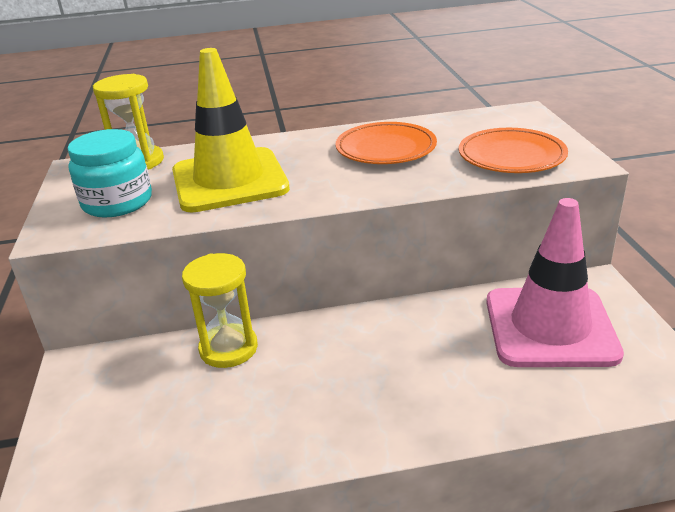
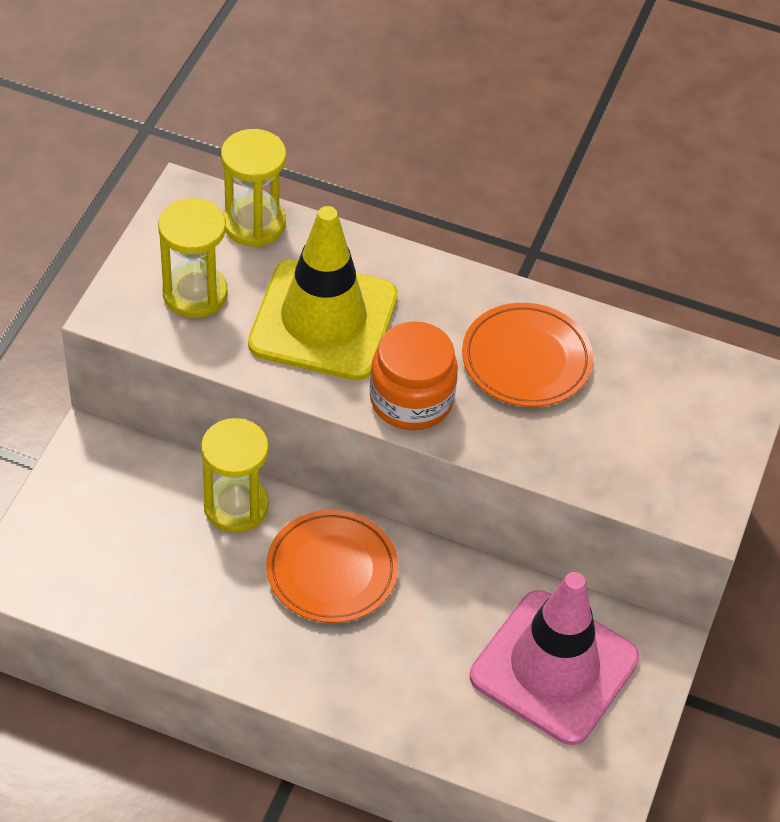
camera: 25 degrees right, 20 degrees up
(117, 202) = (195, 294): turquoise jar -> yellow hourglass
(331, 189) = (411, 399): none -> orange jar
(511, 156) = (644, 458): orange plate -> orange plate (332, 570)

